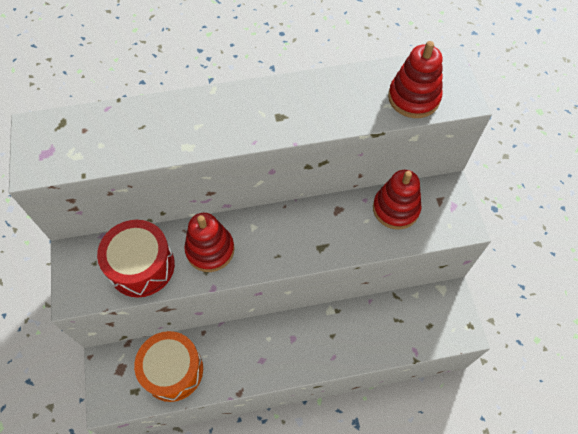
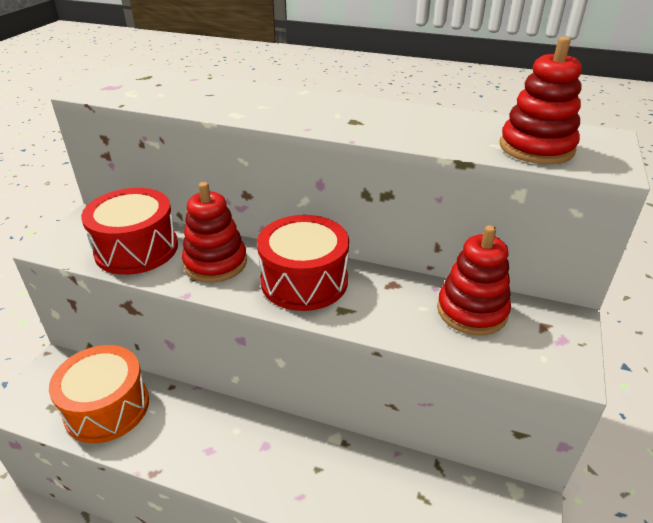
camera: 30 degrees right, 25 degrees down
(281, 235) = (304, 281): none -> red drum

